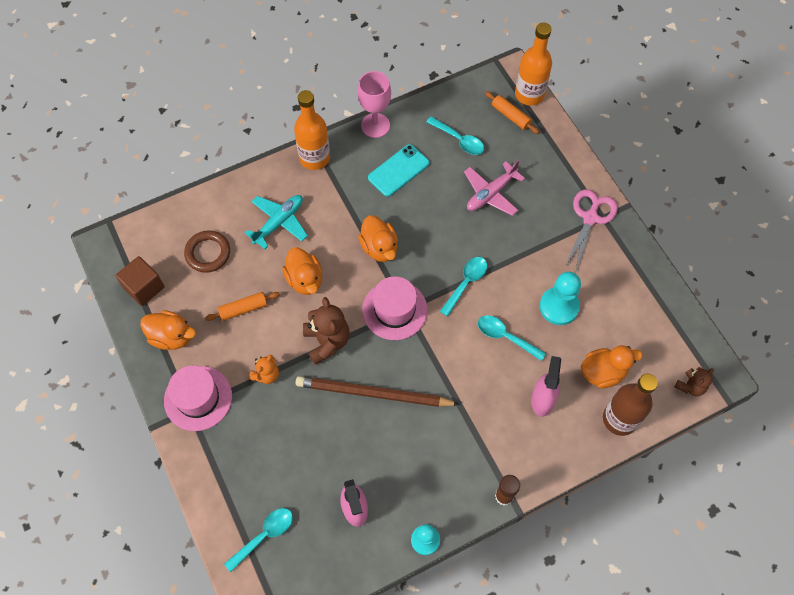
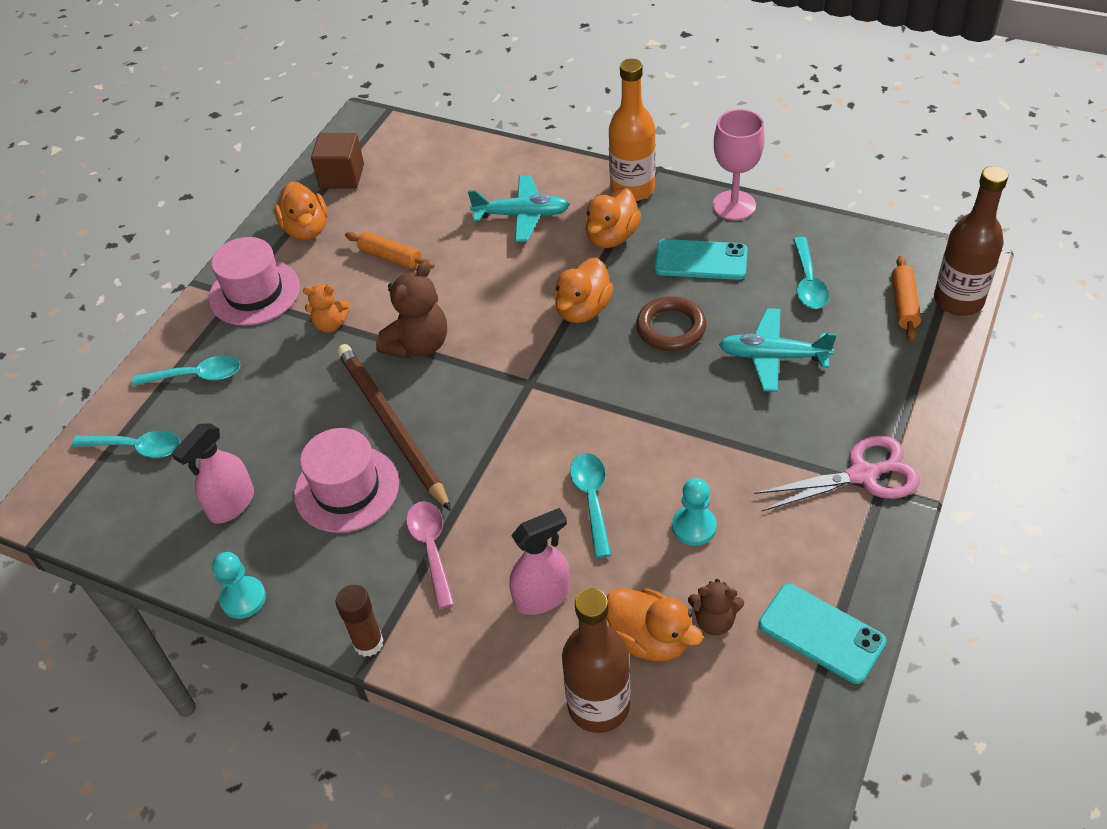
camera: 55 degrees right, 15 degrees down
(208, 253) = (428, 191): brown ring -> brown ring (671, 328)
(305, 280) = (475, 278): orange duck -> orange duck (611, 237)
(394, 310) = (517, 374): pink hat -> pink hat (346, 489)
(466, 283) = (623, 414): turquoise spoon -> turquoise spoon (196, 376)
(472, 429) = (431, 548): none -> pink spoon
(491, 193) = (773, 356): pink plane -> turquoise plane
(529, 94) = (958, 300): orange bottle -> brown bottle
(559, 307) = (694, 527): turquoise pawn -> turquoise pawn, size x0.66
(655, 303) = (821, 633): none -> turquoise phone
(690, 386) = (738, 764): brown teddy bear -> brown teddy bear (714, 620)

